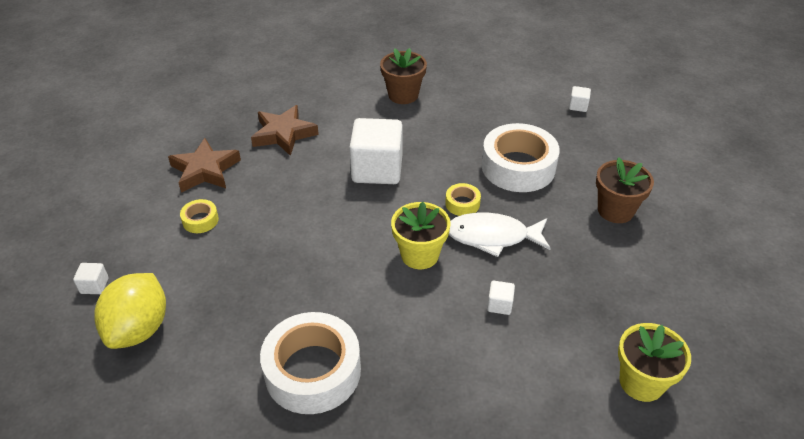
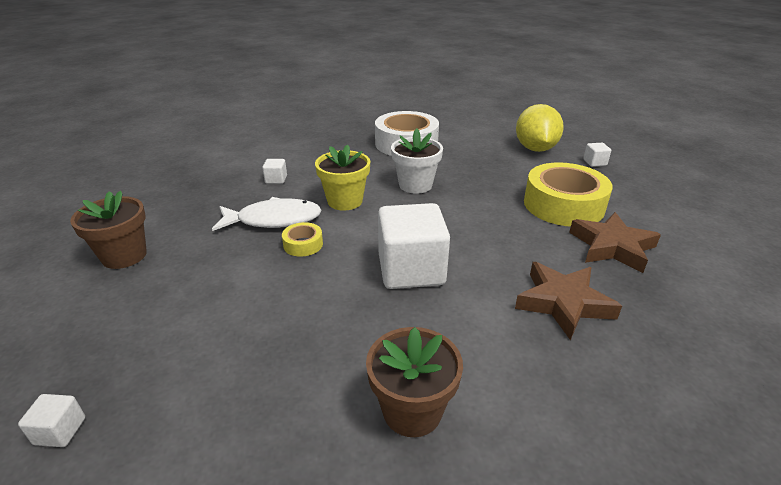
camera: 170 degrees right, 10 degrees down
(200, 220) = (563, 205): yellow tape -> yellow tape, size x2.25
(335, 271) = (415, 185): none -> white flower pot
(518, 167) = (224, 294): white tape -> none
(641, 382) = (185, 156): yellow flower pot -> none

